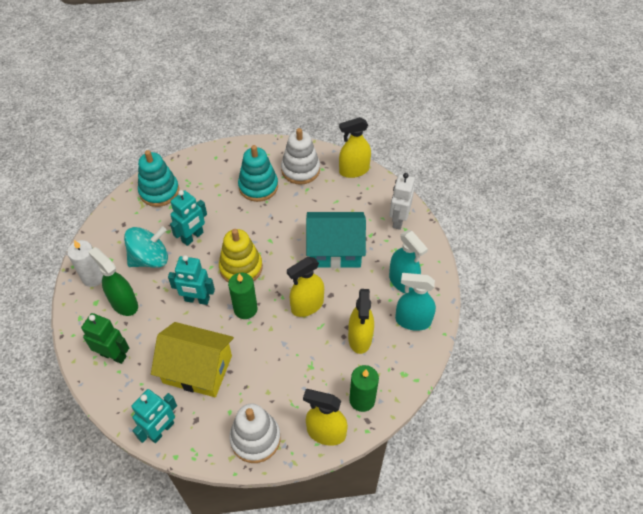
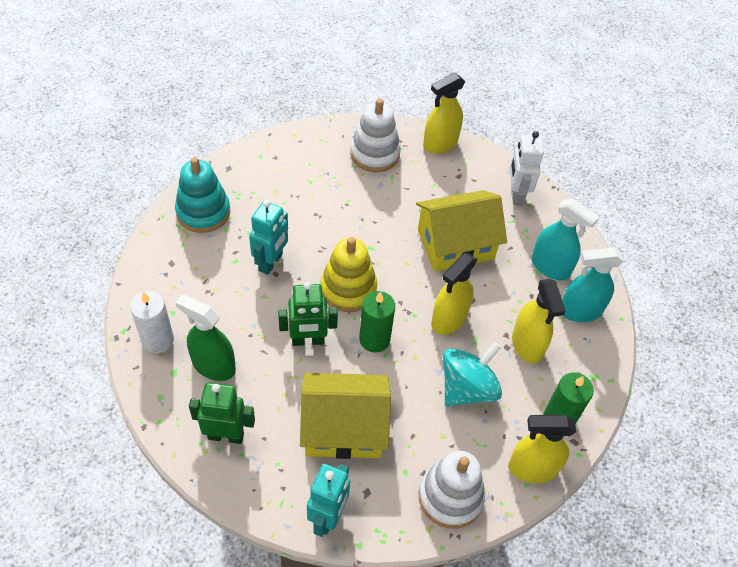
camera: 20 degrees left, 0 degrees up
(150, 259) = (225, 301): turquoise spinning top -> turquoise spinning top (467, 388)
(197, 300) = (308, 340): turquoise robot -> green robot
(258, 186) = (330, 183): turquoise stacking toy -> none
(335, 250) = (455, 244): turquoise house -> yellow house

